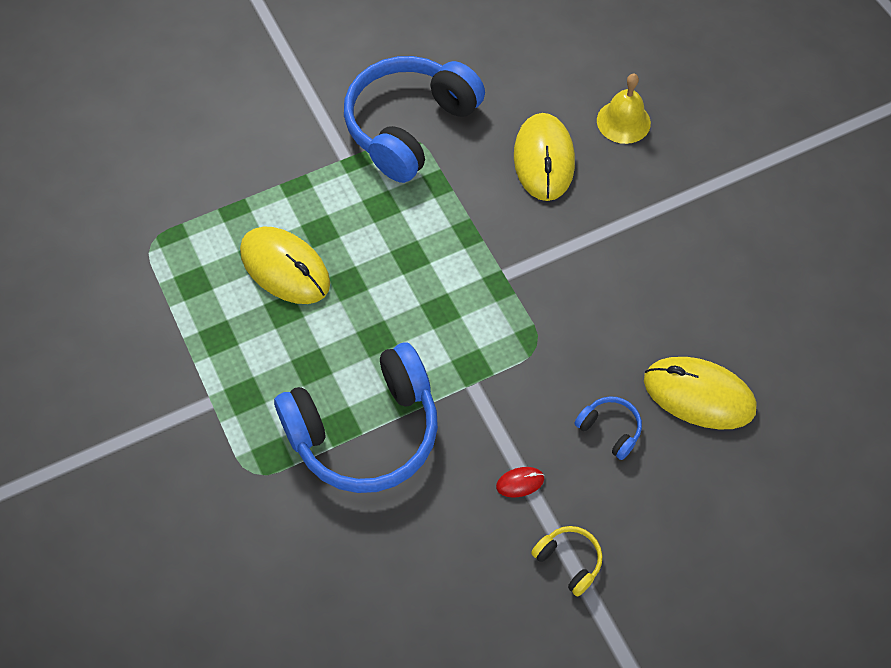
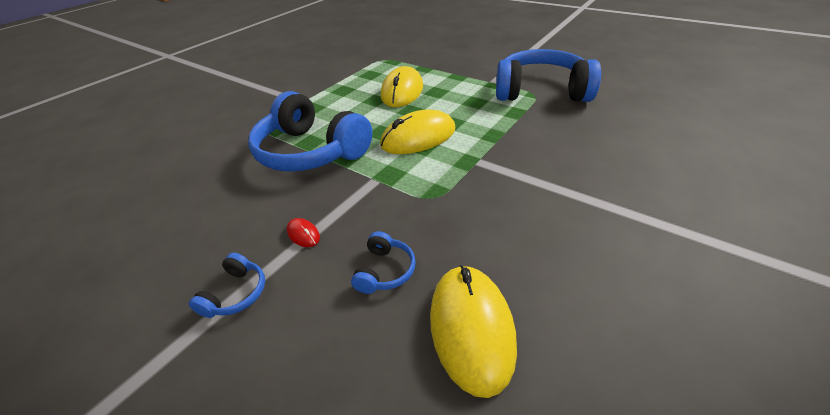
camera: 65 degrees right, 20 degrees down
(544, 159) = (592, 143): yellow mouse -> yellow mouse (418, 137)
(569, 561) = (236, 294): yellow headphones -> blue headphones
(623, 121) = (685, 165): yellow bell -> none

